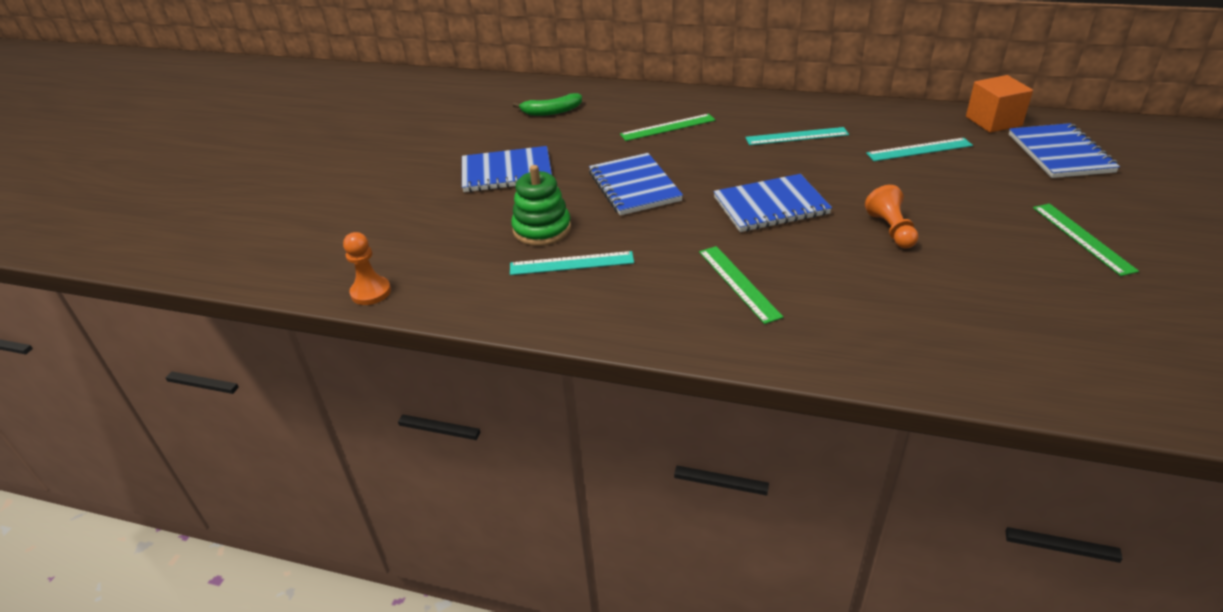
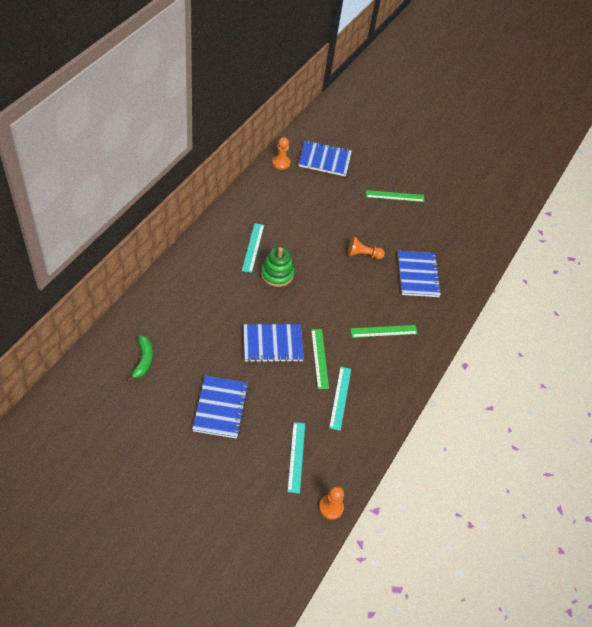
camera: 85 degrees left, 15 degrees up
(542, 229) = (300, 404): green stacking toy -> green stacking toy (277, 274)
(668, 127) = (206, 303): green ruler -> green ruler (319, 358)
(771, 206) = (322, 290): blue notebook -> blue notebook (418, 275)
(919, 150) = (295, 206): turquoise ruler -> turquoise ruler (296, 457)
(993, 121) = (281, 163): orange cube -> orange pawn

